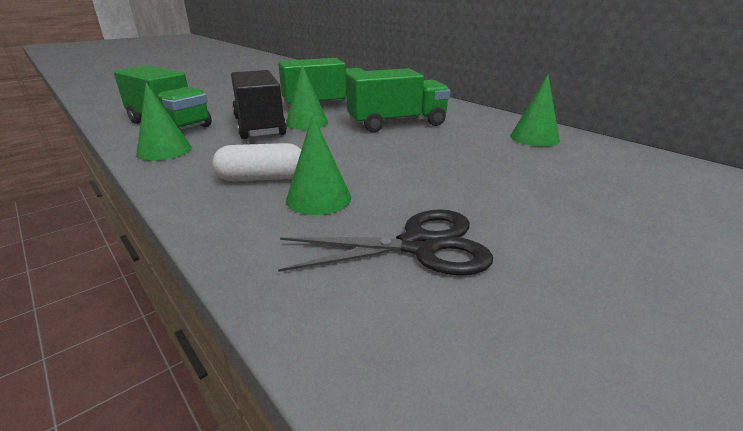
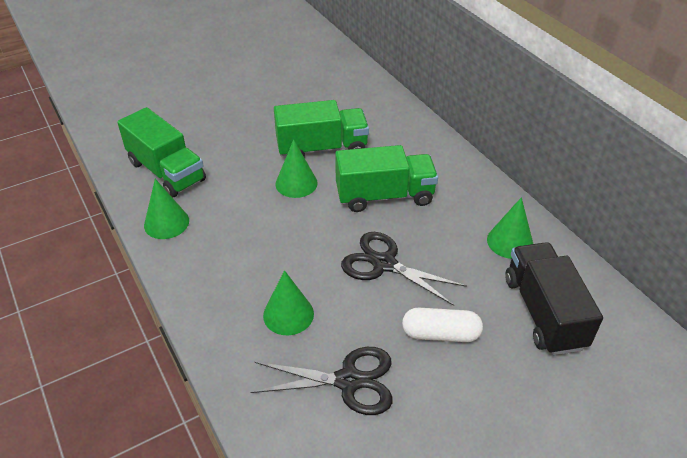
camera: 10 degrees right, 15 degrees up
(259, 126) = (250, 186): black truck -> black truck (543, 312)
(262, 178) = (247, 279): white capsule -> white capsule (440, 334)
(417, 158) = (384, 264): none -> black scissors

